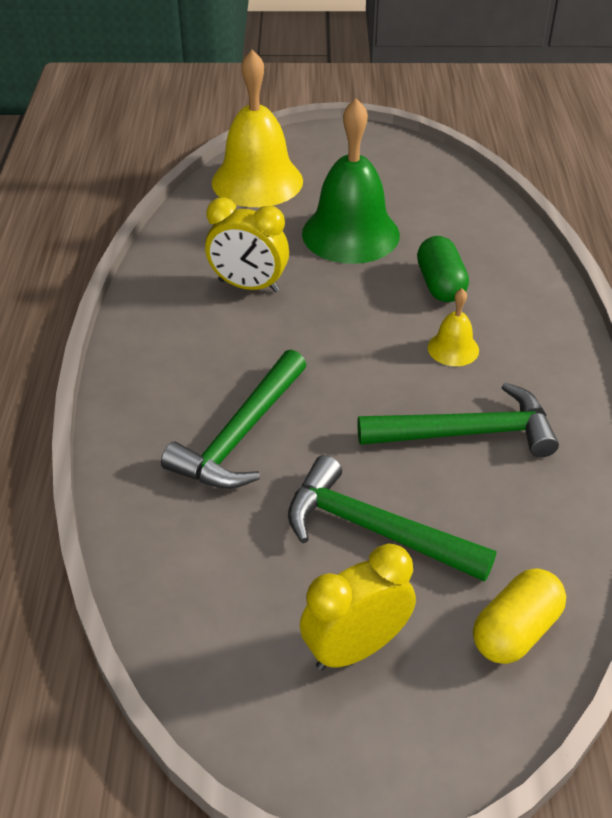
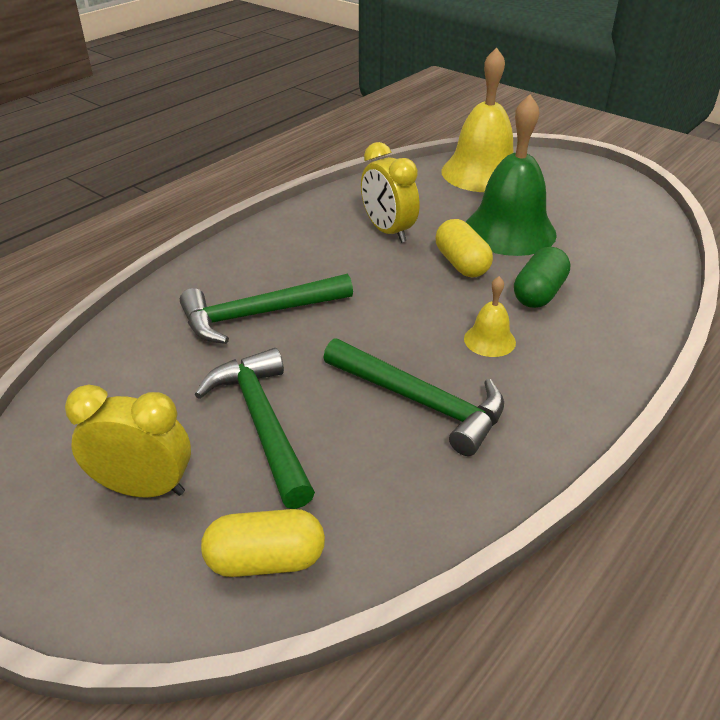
camera: 40 degrees right, 5 degrees down
(350, 287) = (461, 264): none -> yellow capsule

